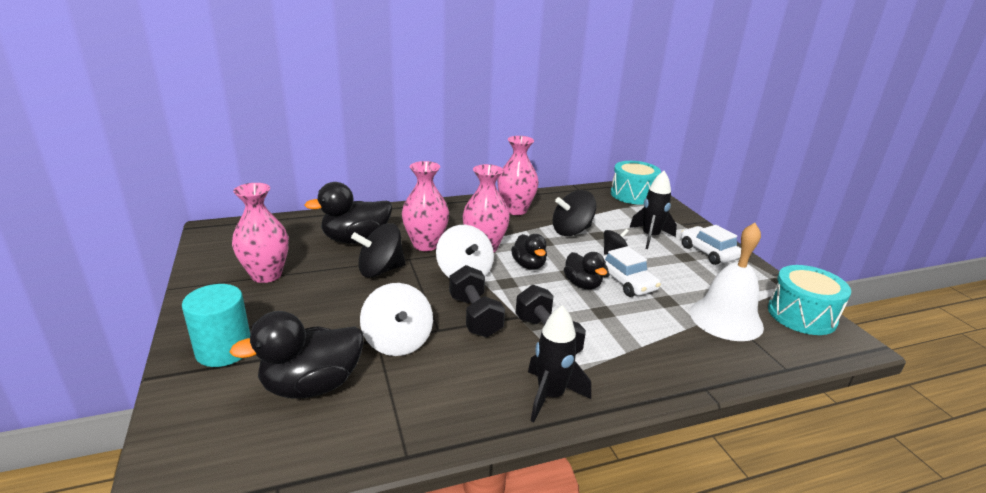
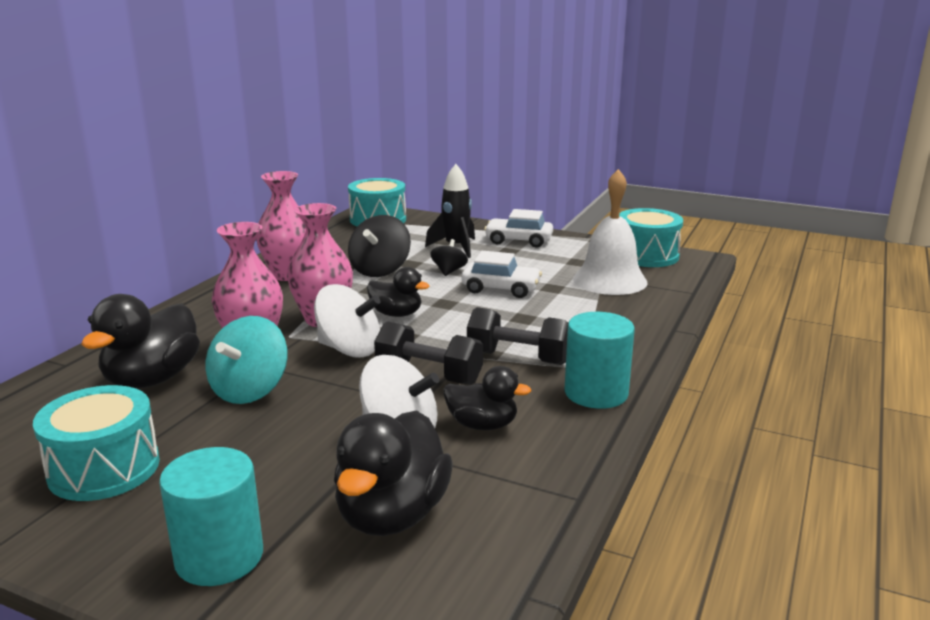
camera: 45 degrees left, 5 degrees down
(266, 275) = (104, 468): pink vase -> turquoise drum
(380, 270) = (250, 390): black spinning top -> turquoise spinning top
(550, 396) = (596, 393): black rocket -> turquoise cylinder
(582, 284) = (470, 306): black duck -> black duck (482, 425)

